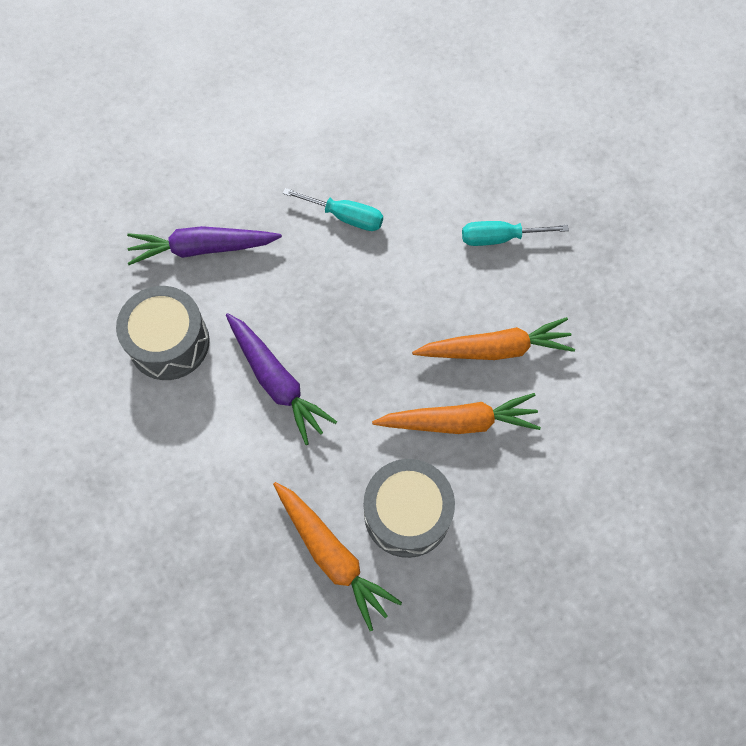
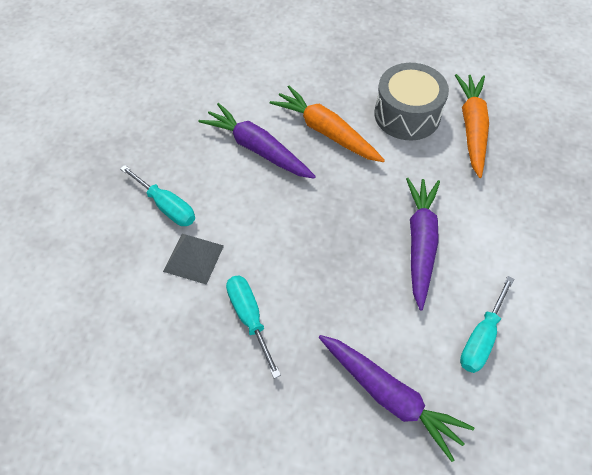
camera: 135 degrees left, 10 degrees down
(169, 342) = (481, 338): grey drum -> turquoise screwdriver
(431, 220) = (193, 258): none -> grey pyramid
(495, 349) = (257, 149): orange carrot -> purple carrot

